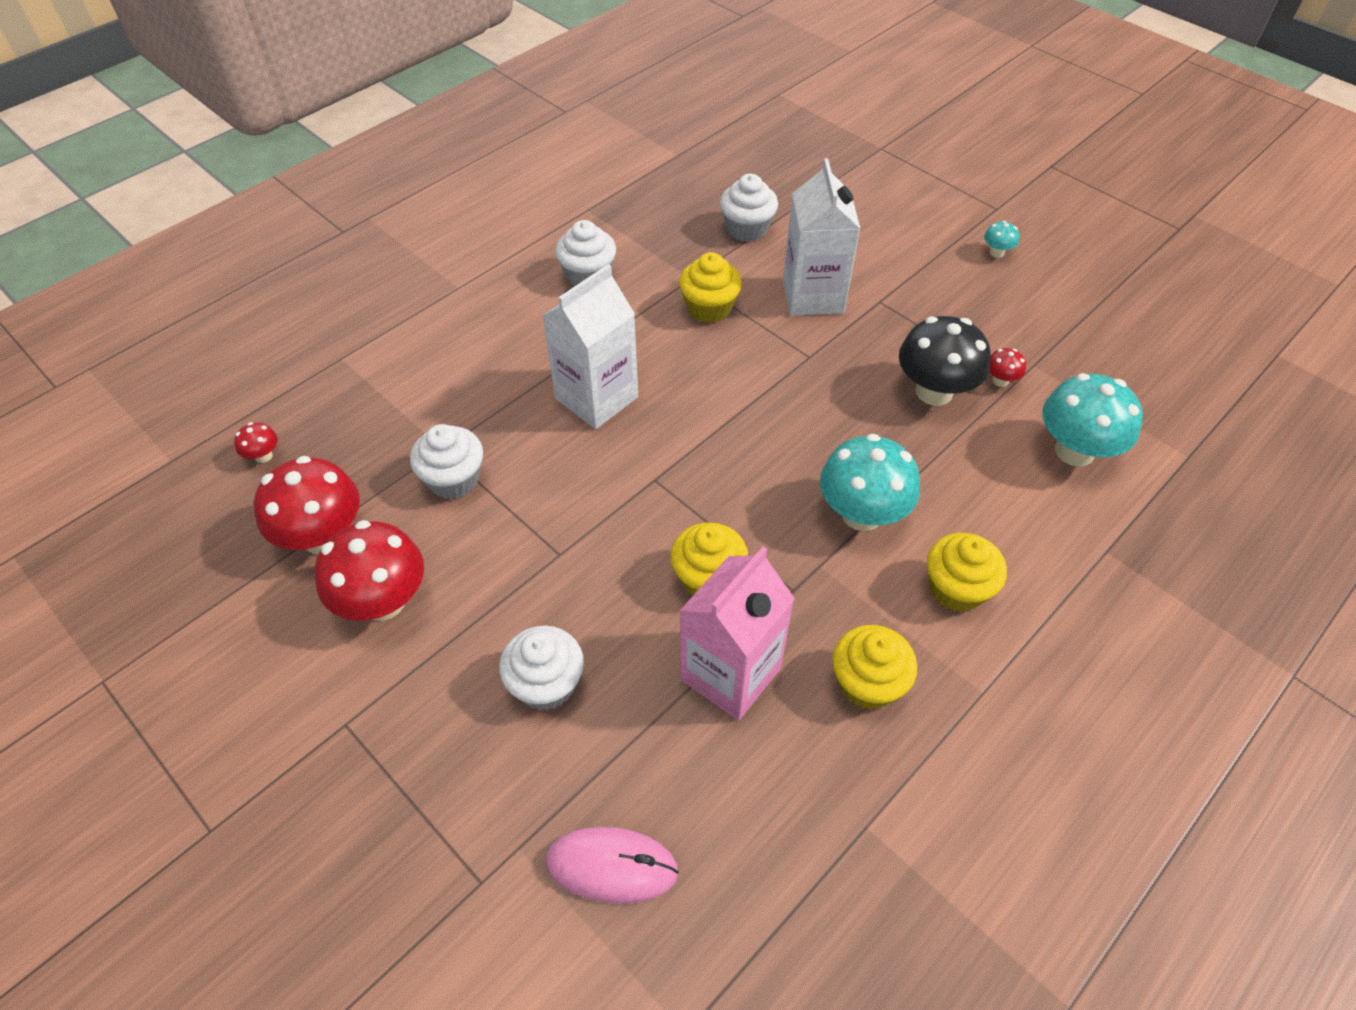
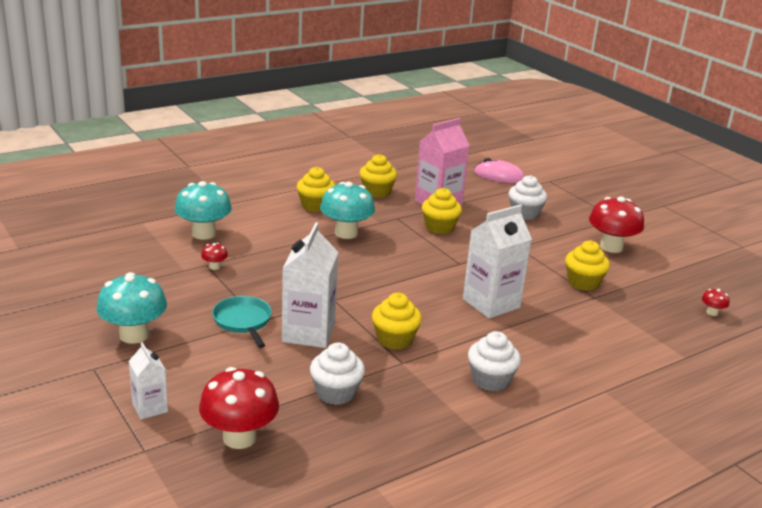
camera: 170 degrees left, 25 degrees down
(323, 536) = (654, 273): red mushroom -> red mushroom (239, 437)
(454, 479) = (583, 283): white cupcake -> yellow cupcake
(896, 296) = (243, 321): none -> turquoise pan
(909, 181) = (150, 408): none -> white carton
(934, 391) = (263, 269): black mushroom -> none
(996, 252) = (134, 335): turquoise mushroom -> turquoise mushroom, size x2.26

